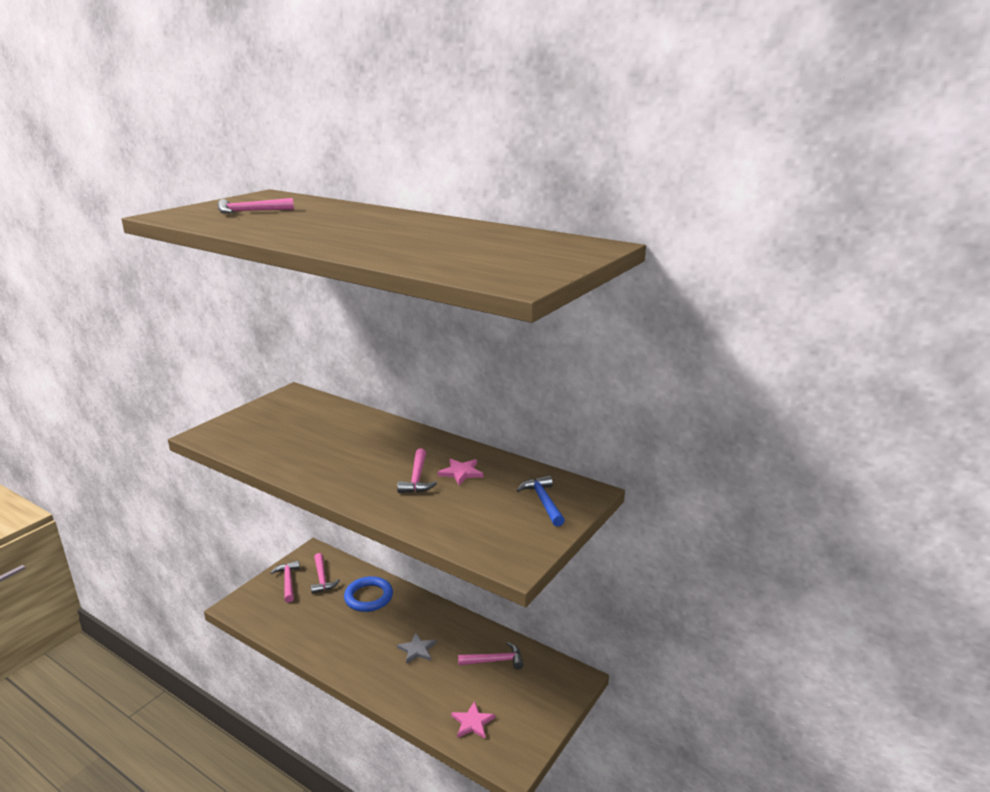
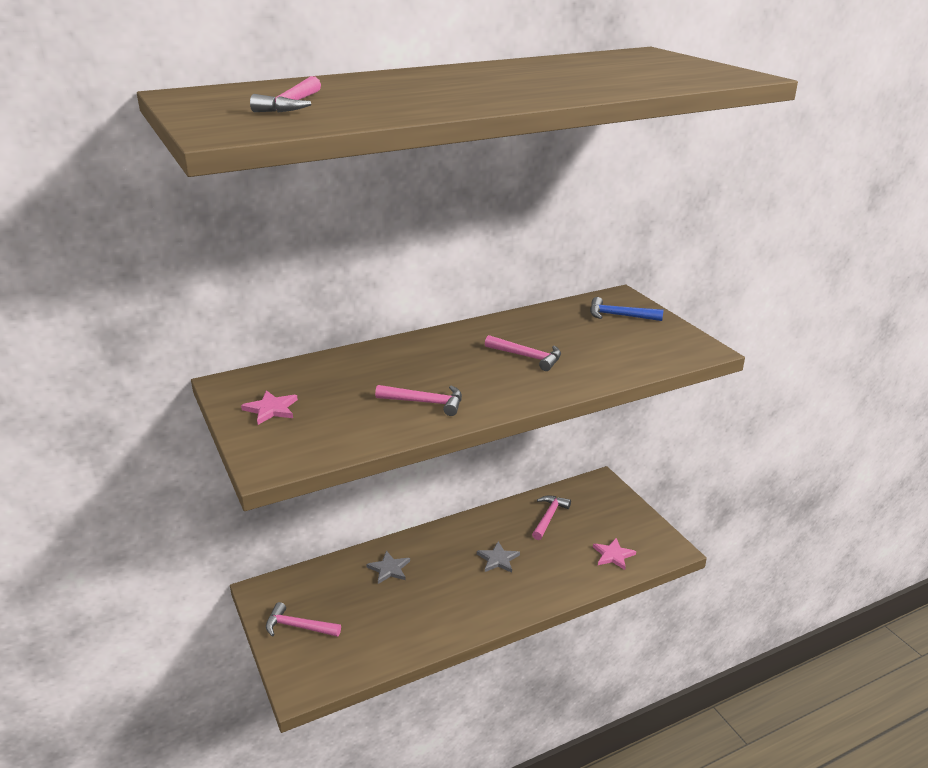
camera: 60 degrees left, 5 degrees up
(322, 578) = (321, 596): pink hammer -> pink hammer (425, 402)
(368, 597) = (389, 569): blue ring -> grey star
(461, 472) = (537, 335): pink star -> pink star (271, 409)

